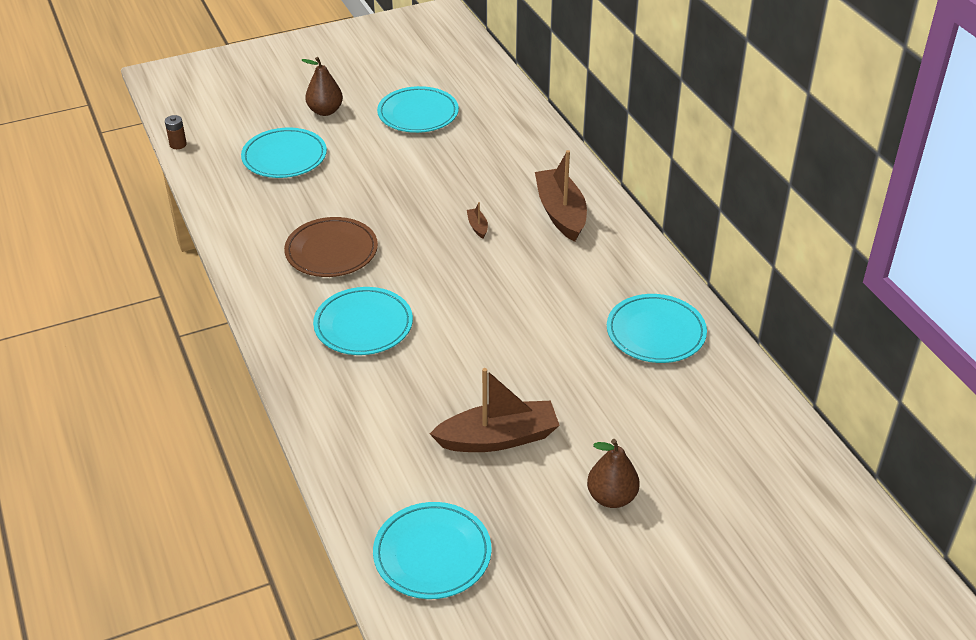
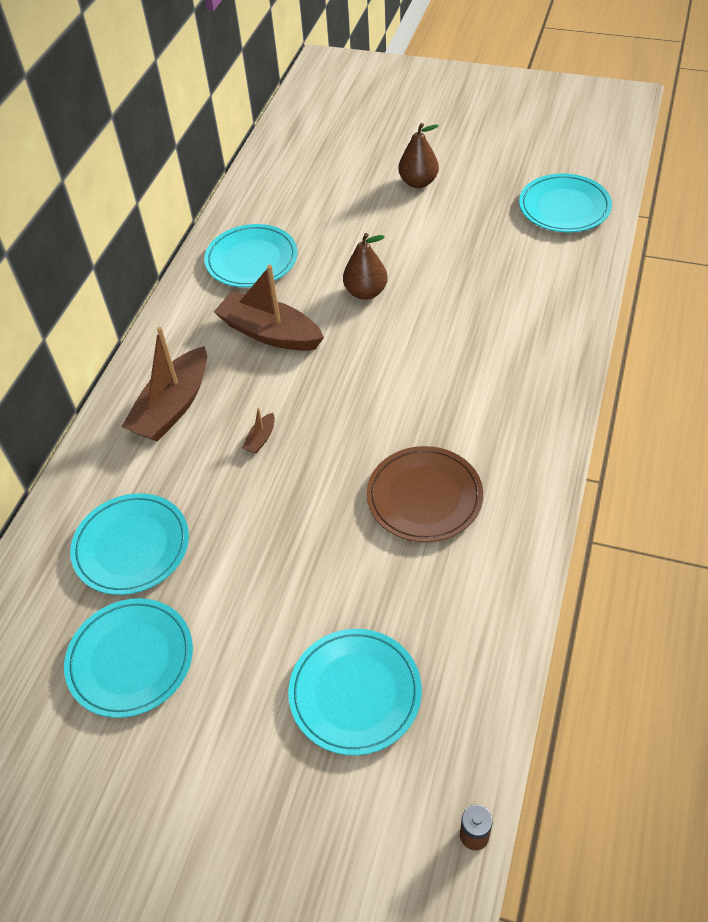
camera: 135 degrees left, 10 degrees up
(325, 111) = (227, 758): brown pear -> brown pear (366, 292)
(363, 325) = (466, 394): turquoise plate -> turquoise plate (131, 547)
(498, 438) = (450, 249): brown boat -> brown boat (270, 333)

